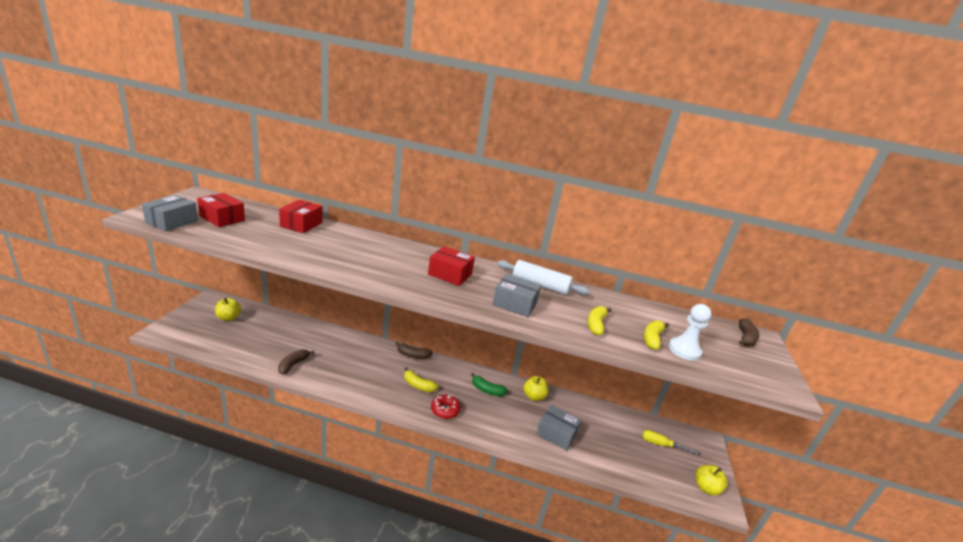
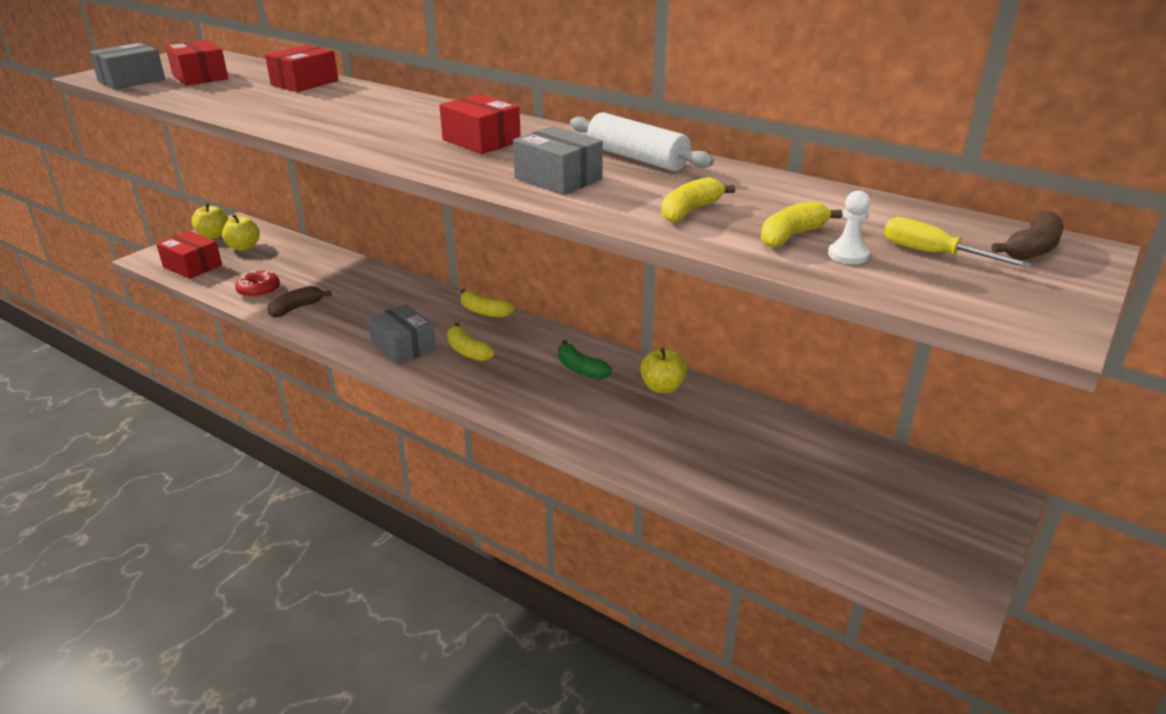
camera: 25 degrees right, 5 degrees up
(198, 336) = (192, 266): none -> red box
(413, 355) = (484, 311): brown banana -> yellow banana
(445, 410) = (490, 387): red donut -> red donut (259, 290)
(556, 434) = (669, 443): grey box -> grey box (403, 346)
(662, 445) = (882, 490): yellow screwdriver -> yellow screwdriver (934, 254)
(684, 350) = (848, 255): white pawn -> white pawn, size x0.61
(706, 488) = (936, 570): yellow apple -> yellow apple (213, 235)

